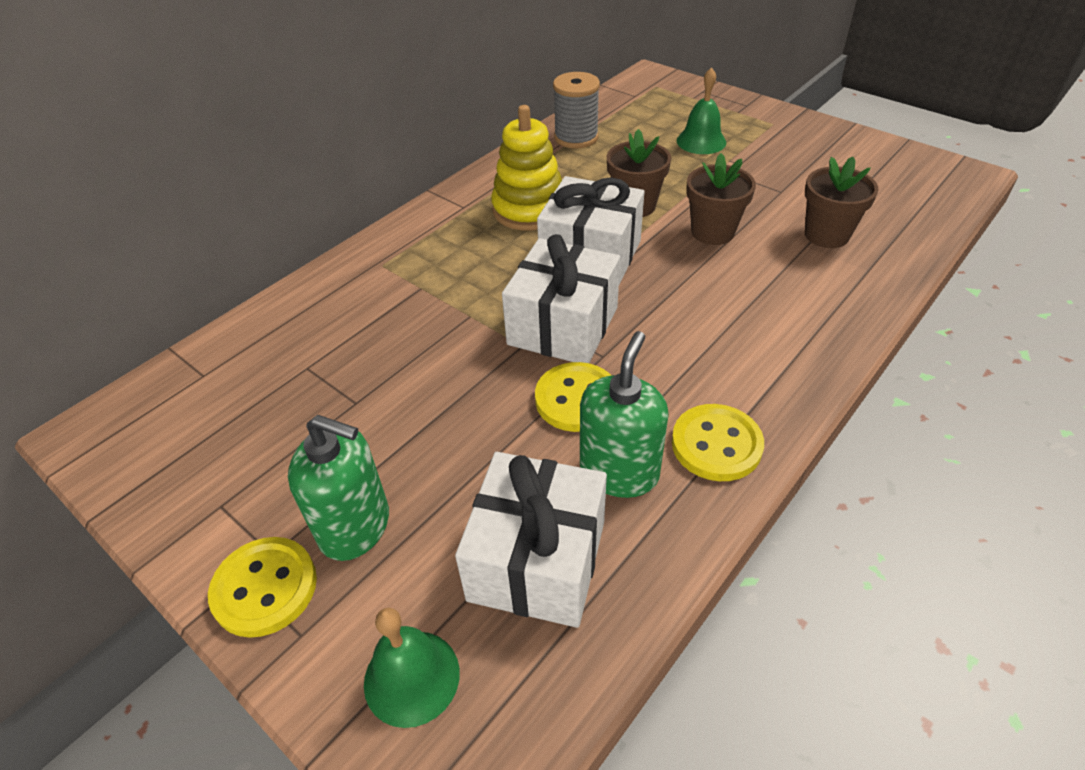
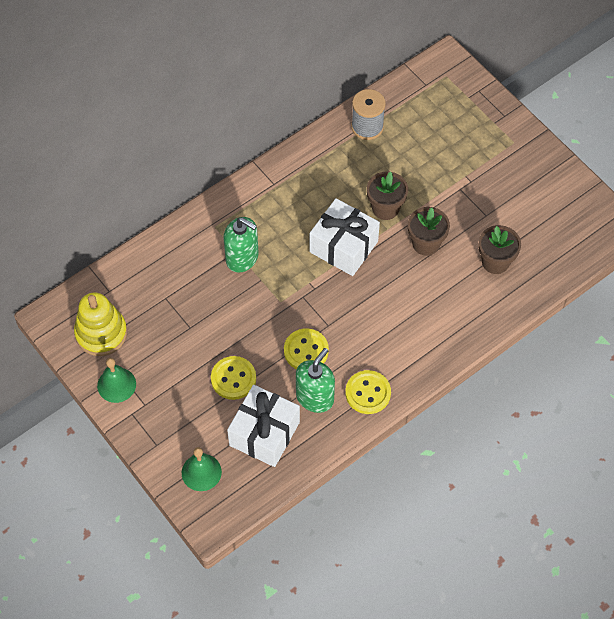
camera: 10 degrees right, 15 degrees up
(265, 588) = (141, 420): yellow button -> yellow button (233, 379)
(355, 526) = (184, 399): green soap dispenser -> green soap dispenser (242, 258)
(529, 209) = (316, 196): yellow stacking toy -> yellow stacking toy (101, 333)
(563, 326) = (312, 299): white gift -> none
(701, 141) = (454, 151): green bell -> green bell (116, 385)

